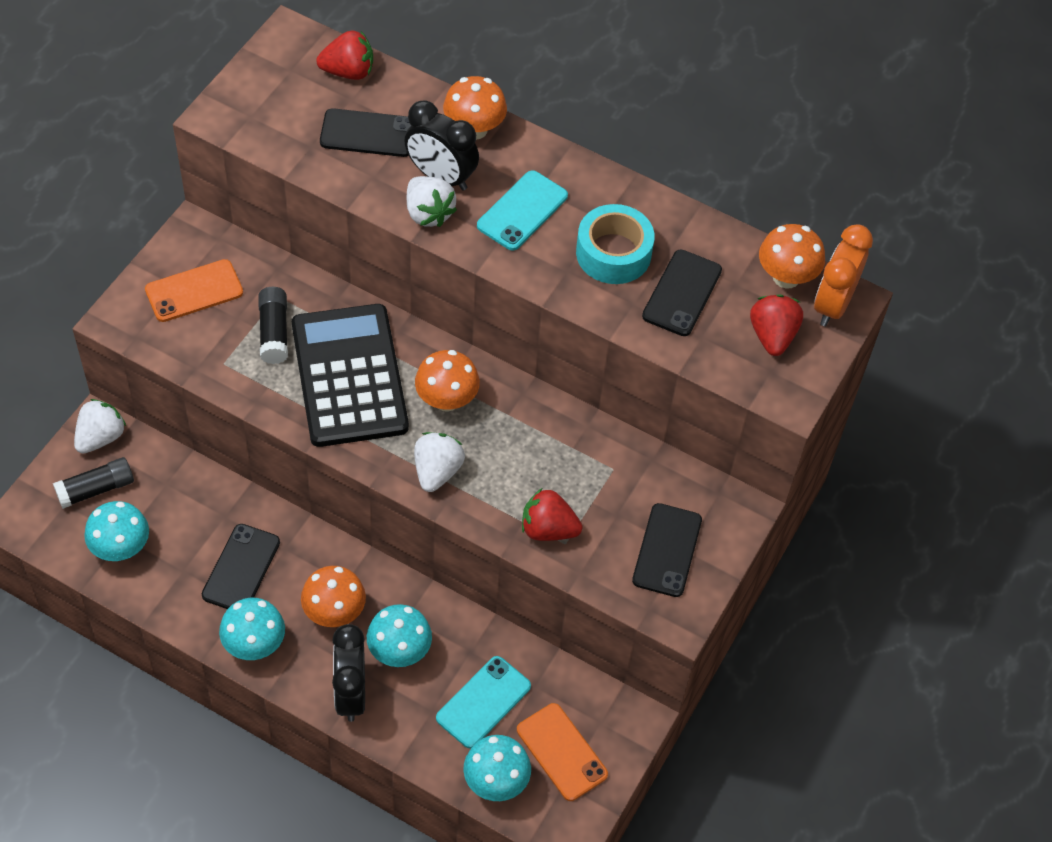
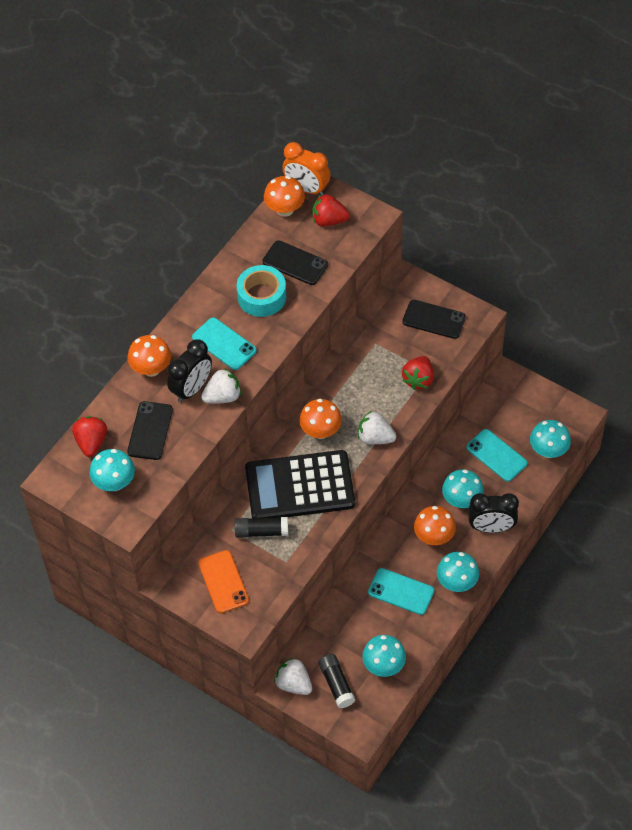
camera: 80 degrees left, 0 degrees up
(241, 568) = (401, 591): black phone -> turquoise phone
(282, 100) = (114, 483): none -> turquoise mushroom
(561, 752) = (529, 416): orange phone -> none

